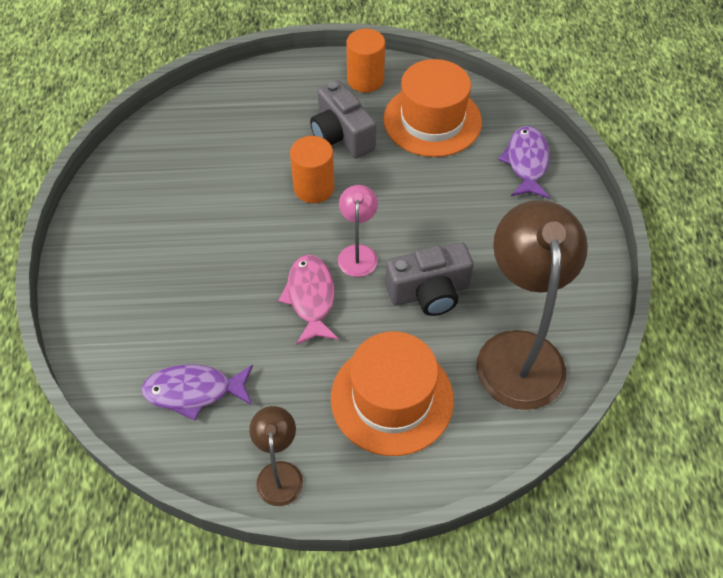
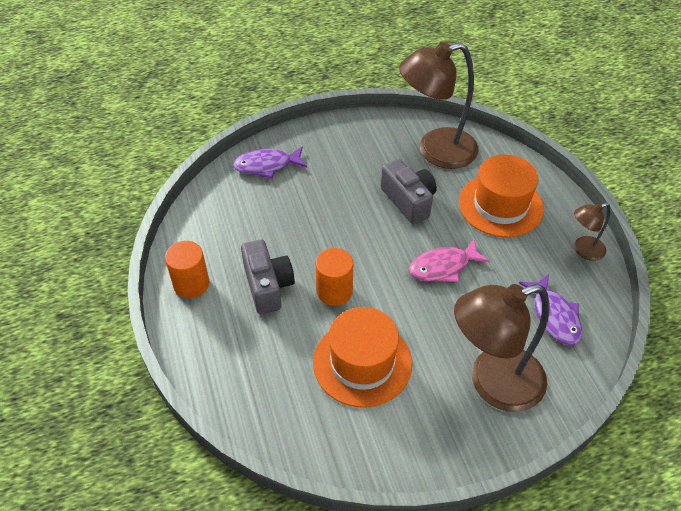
camera: 105 degrees left, 5 degrees down
(140, 295) = (493, 383): none -> brown lamp
(341, 136) = (268, 286): grey camera -> grey camera turned 60 degrees counterclockwise
(358, 253) = (390, 247): pink lamp -> none
(432, 120) = (234, 228): orange hat -> orange hat (362, 363)

